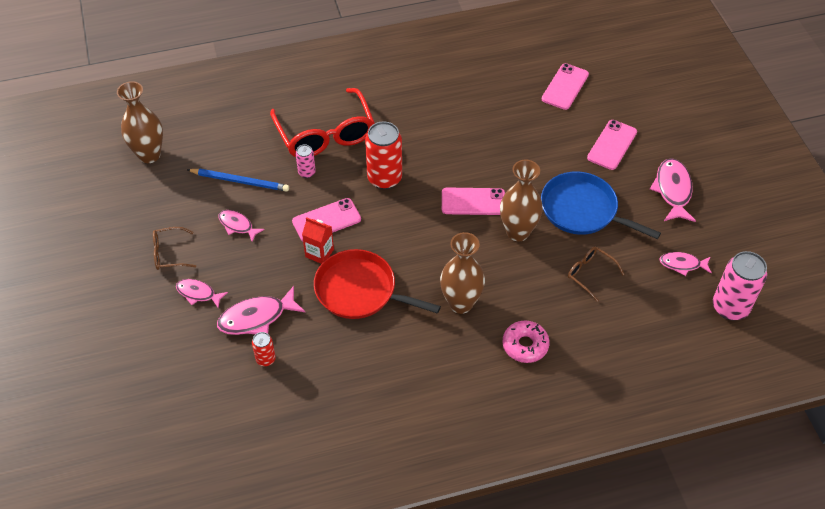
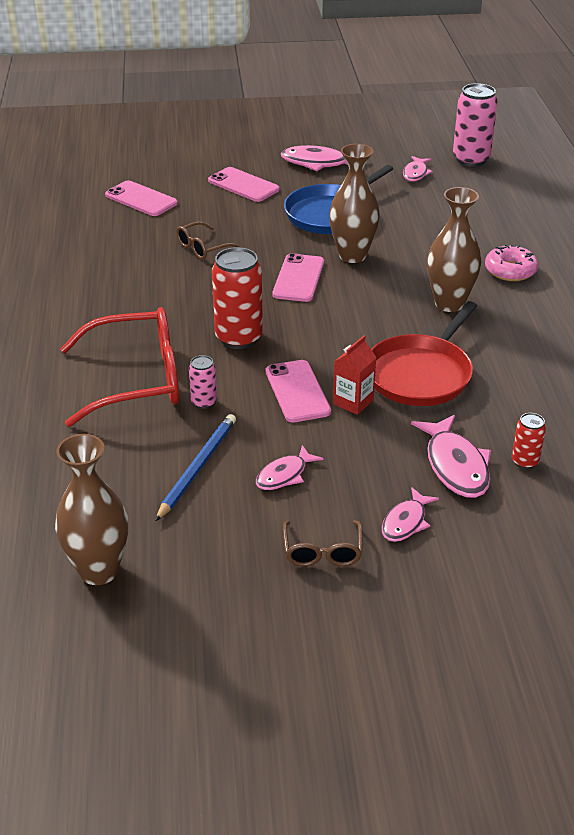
camera: 80 degrees left, 15 degrees down
(590, 274) = (420, 221): brown glasses -> brown glasses (203, 248)

